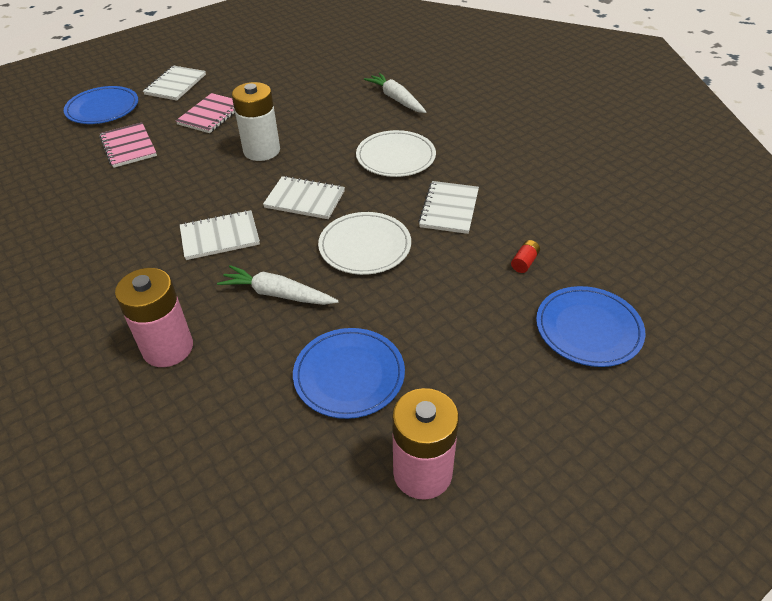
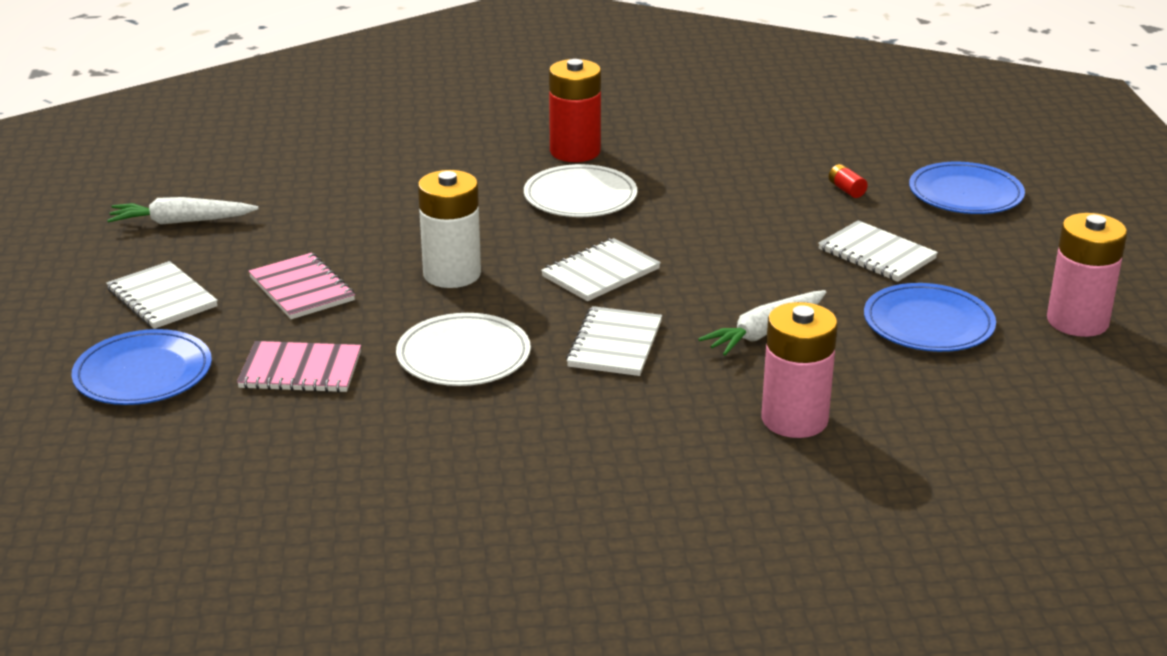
camera: 60 degrees left, 15 degrees down
(365, 246) = (732, 261): white plate -> white plate (463, 355)
(396, 99) = (449, 160): white carrot -> white carrot (181, 222)
(449, 209) = (717, 198): white notebook -> white notebook (876, 254)
(453, 133) = (575, 152): none -> red battery

